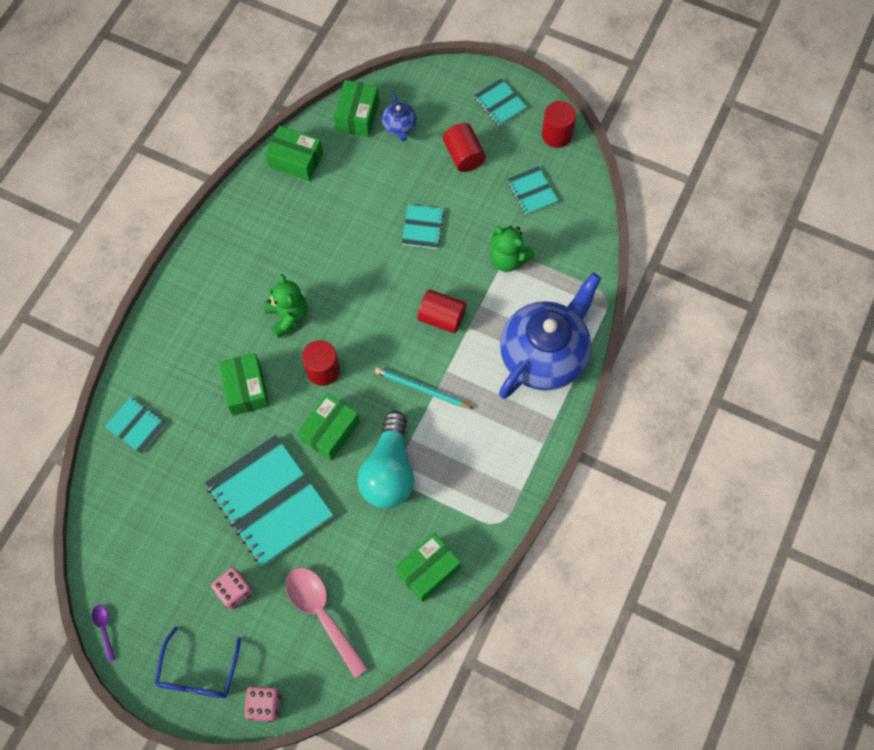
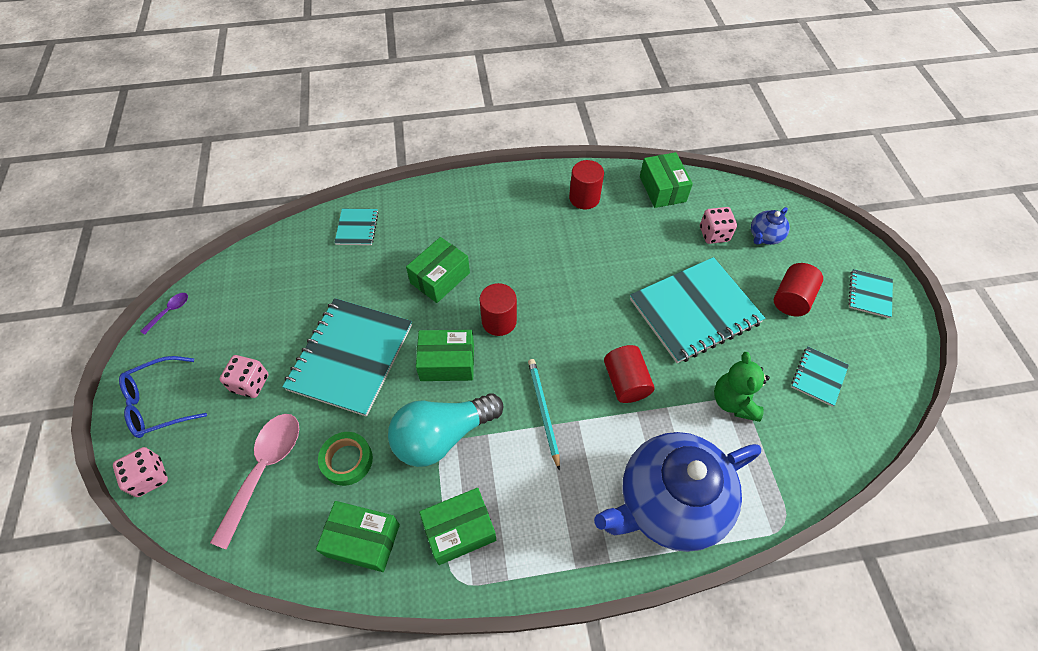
camera: 55 degrees right, 10 degrees down
(288, 316) = (526, 266): green teddy bear -> none
(357, 116) = (742, 203): green box -> green box (459, 530)
(358, 550) = (347, 460): none -> green tape
(369, 159) = (714, 234): none -> pink dice
(423, 227) = (695, 311): turquoise notebook -> turquoise notebook, size x2.13
(544, 355) = (668, 503): blue teapot -> blue teapot turned 150 degrees clockwise
(556, 135) = (895, 360): red cylinder -> red cylinder (584, 198)

